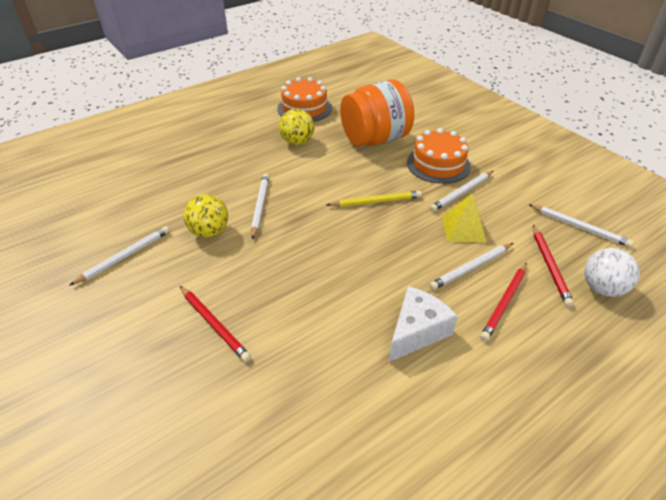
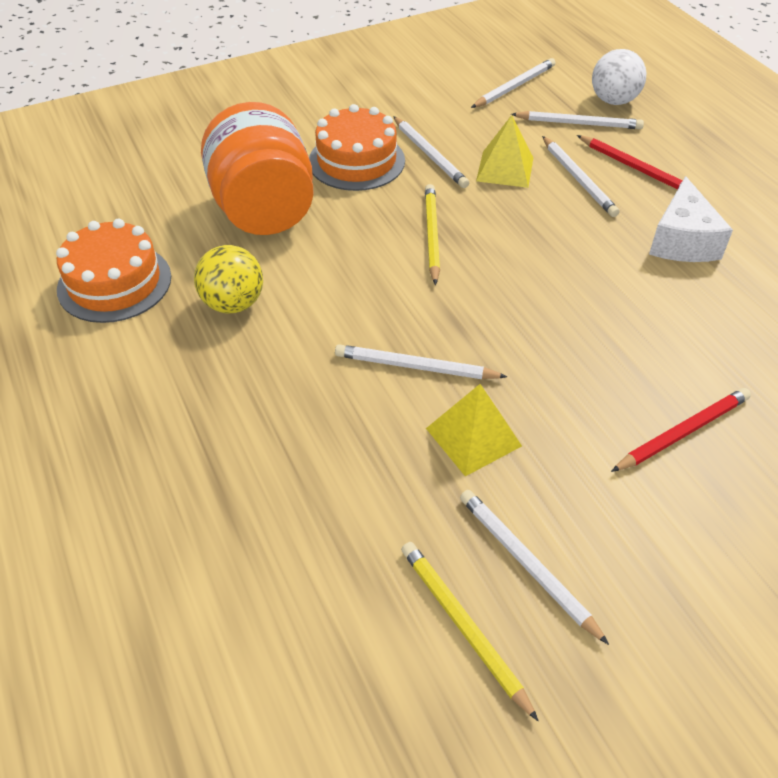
camera: 80 degrees left, 5 degrees up
(94, 237) = (464, 626): none -> yellow pencil
(209, 232) = (473, 437): yellow ball -> yellow pyramid
(417, 331) = (682, 241): white cheese -> white cheese turned 135 degrees counterclockwise
(549, 266) = (578, 123): red pencil -> white pencil

